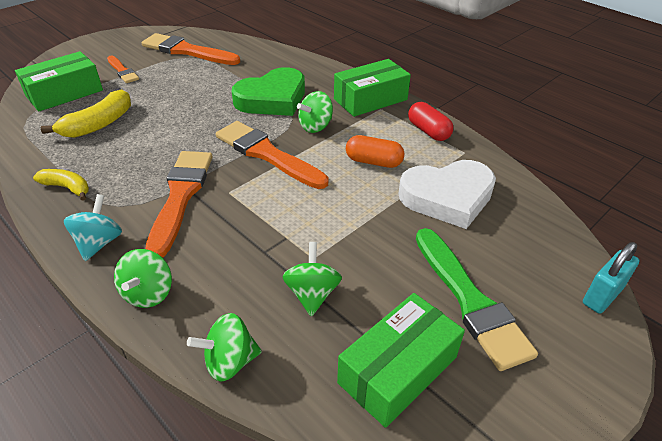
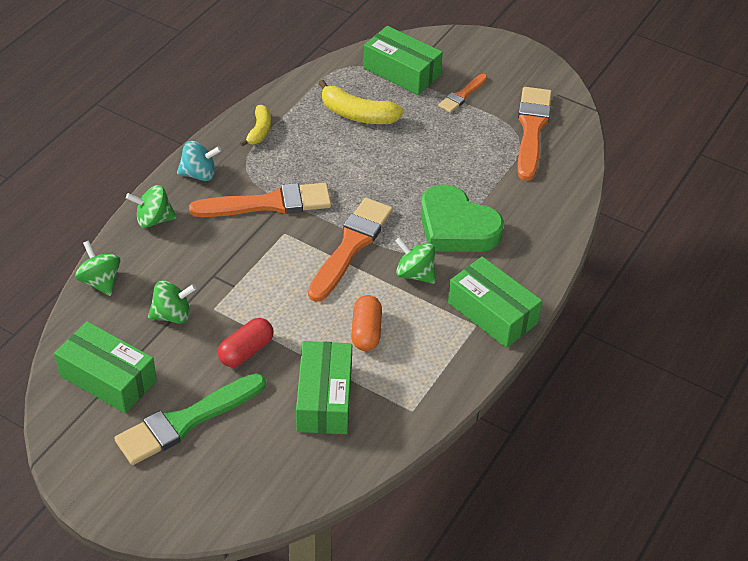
camera: 75 degrees right, 5 degrees up
(428, 131) = (443, 374): red capsule -> red capsule (246, 351)
(447, 197) = (324, 398): white heart -> green box
(602, 296) = (212, 522): turquoise padlock -> none

